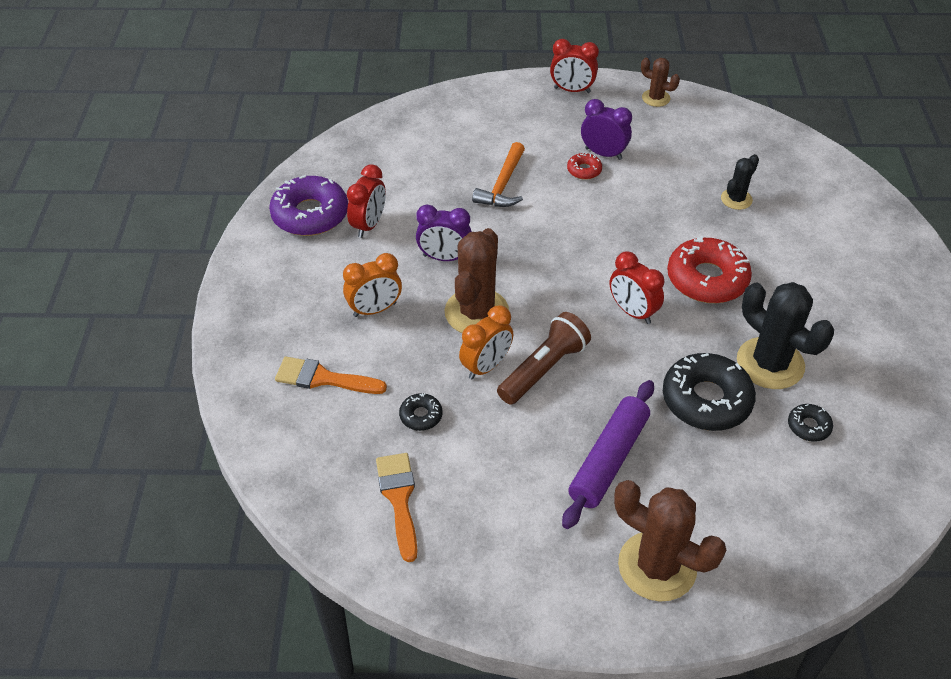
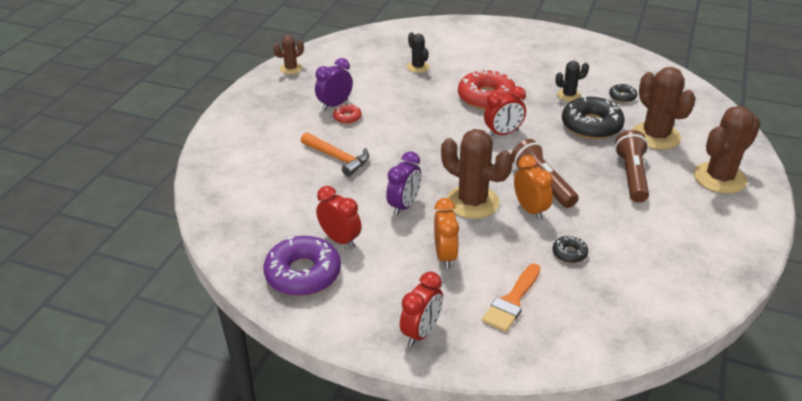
camera: 70 degrees left, 10 degrees down
(399, 499) = (648, 281): orange brush -> none
(572, 90) = (250, 100): red clock -> red clock (421, 332)
(608, 460) = (631, 176): purple rolling pin -> brown flashlight
(723, 478) = (655, 136): none -> brown cactus
(770, 363) = (568, 95): black cactus -> black cactus, size x0.54

